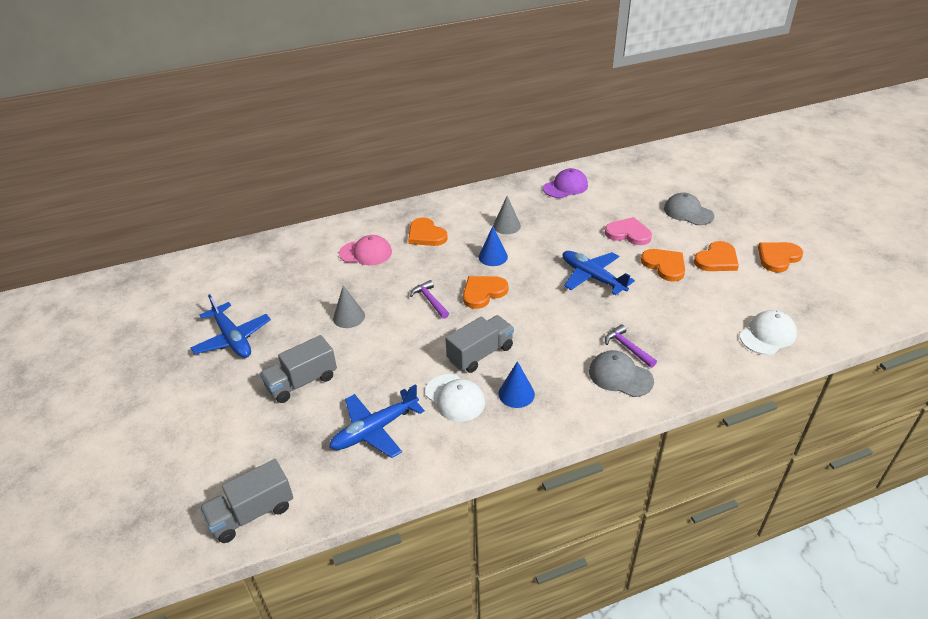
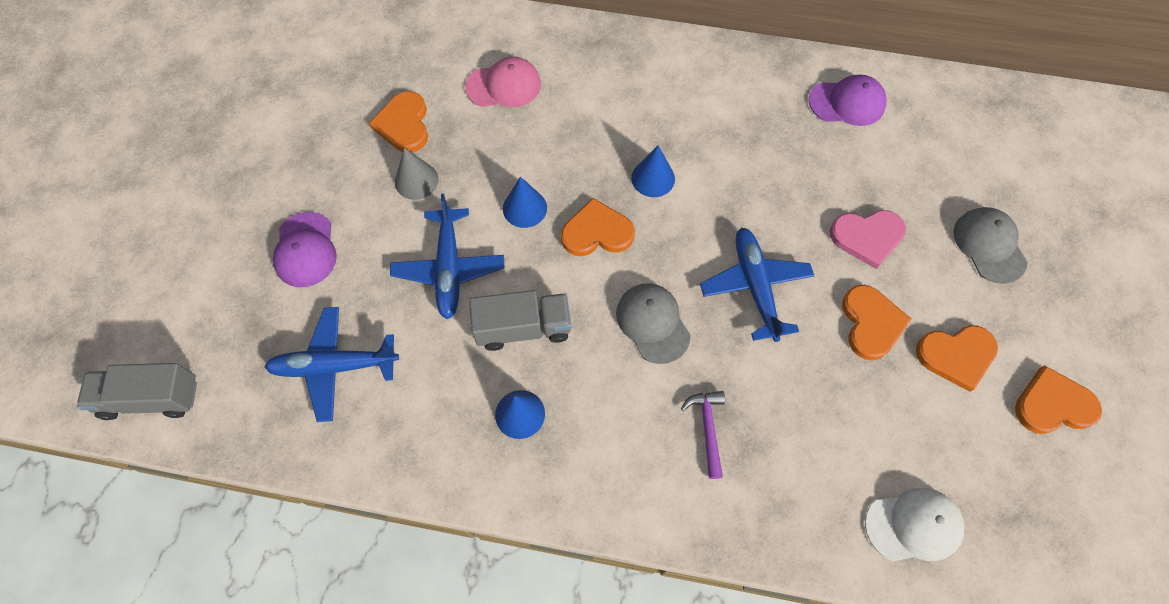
camera: 30 degrees right, 25 degrees up
(232, 338) = (276, 141): blue plane -> blue plane (449, 268)
(302, 382) = (305, 250): grey truck -> purple cap
(366, 253) = (504, 85): pink cap -> pink cap turned 45 degrees counterclockwise
(426, 235) = (597, 94): orange heart -> orange heart (404, 124)
(430, 300) = (524, 208): purple hammer -> blue cone
(455, 398) = (448, 376): white cap -> none
(506, 226) = (711, 133): grey cone -> none
(620, 376) = (662, 467): grey cap -> grey cap (652, 323)
(628, 233) = (867, 237): pink heart -> pink heart turned 120 degrees clockwise

